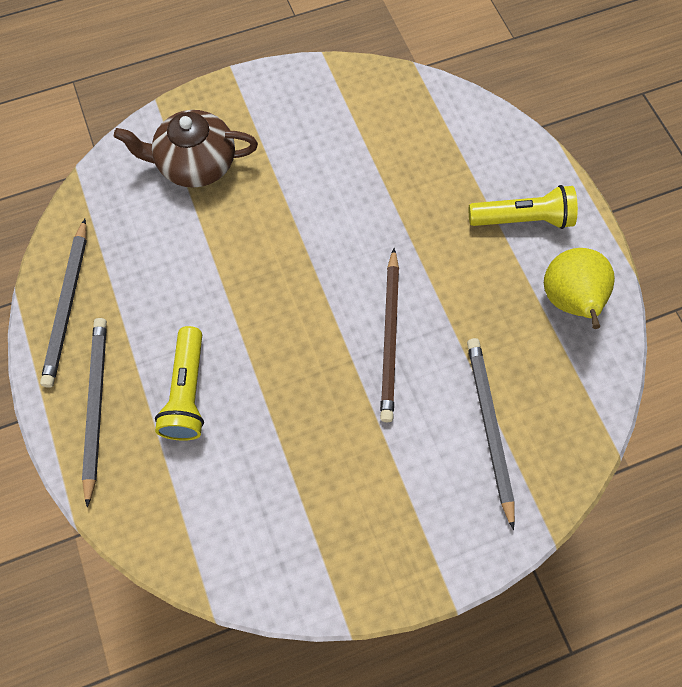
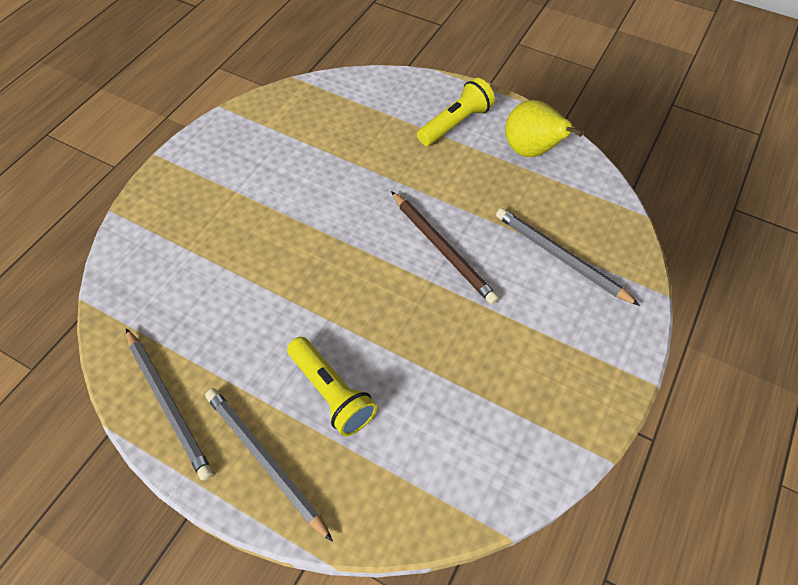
camera: 40 degrees left, 10 degrees down
(195, 164) = (186, 233): brown teapot -> none

